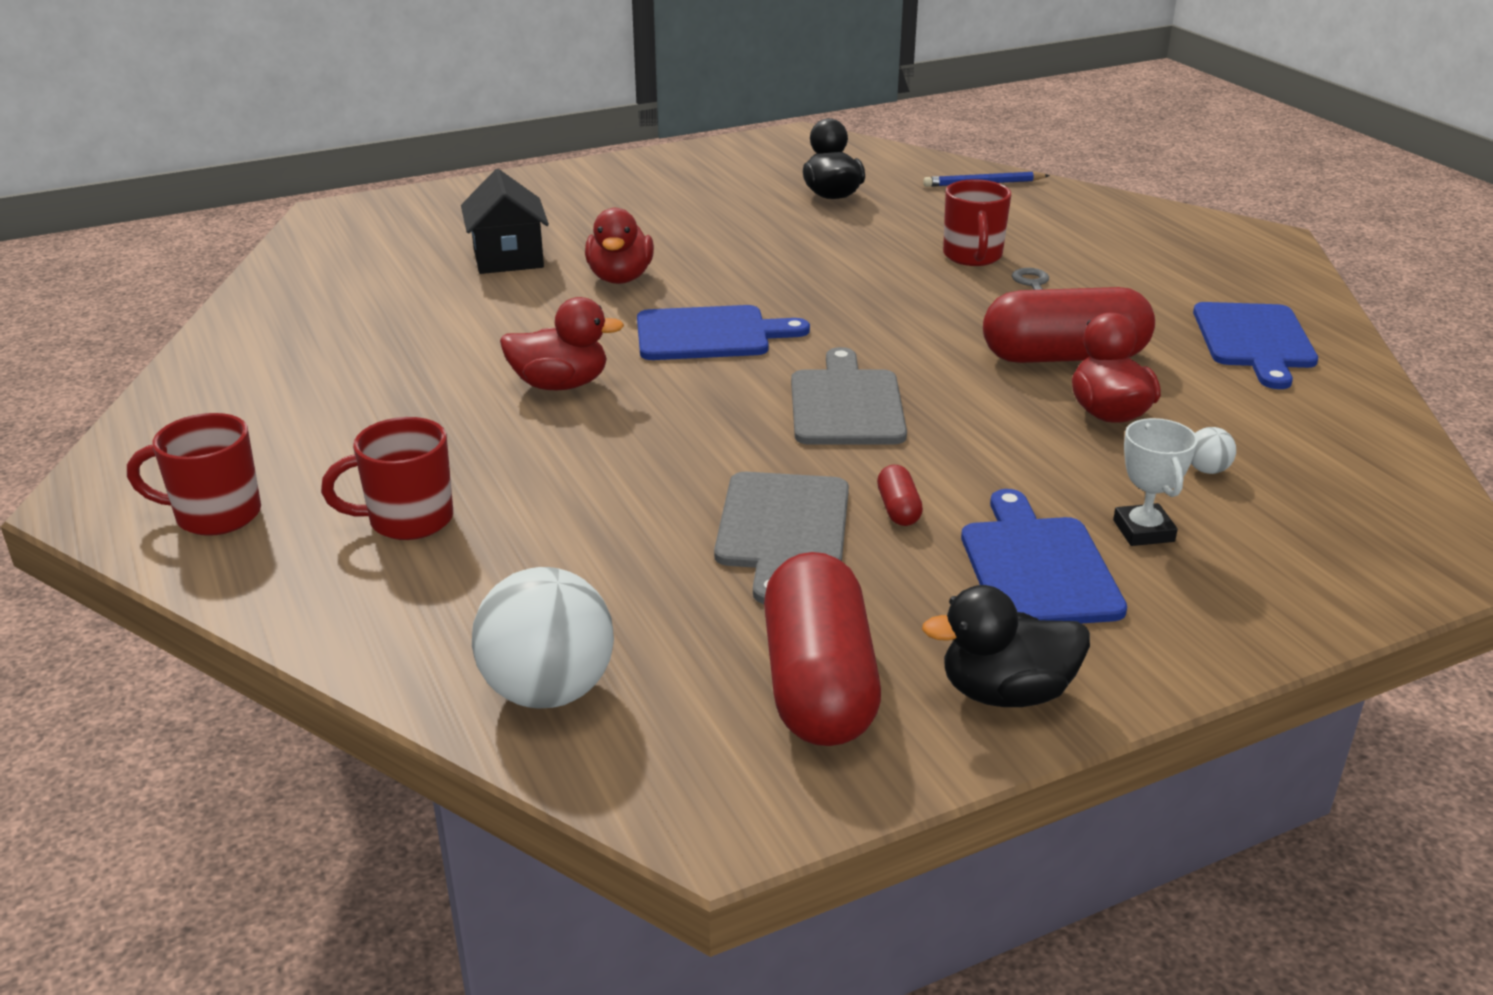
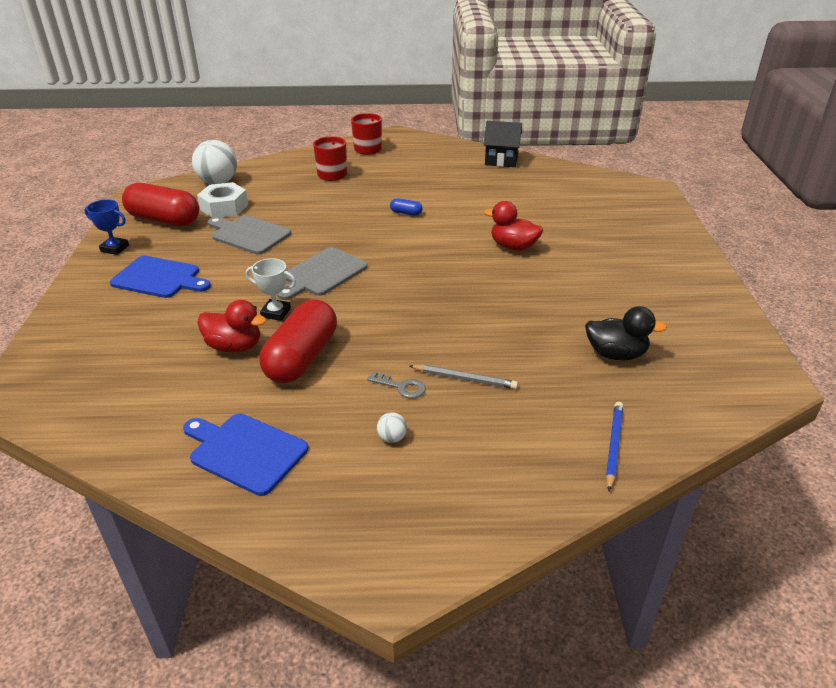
camera: 115 degrees right, 5 degrees up
(508, 258) = (559, 222): black house -> black house (501, 160)
(560, 384) = (406, 213): red duck -> blue capsule
(685, 615) = (224, 207): none -> white nut
(709, 334) = (425, 256): blue cutting board -> none
(846, 404) = (322, 273): grey cutting board -> grey cutting board turned 105 degrees clockwise
(898, 509) = (230, 261): red capsule -> none
(972, 256) = (464, 379): red mug -> grey pencil
(1006, 693) = (115, 248): black duck -> blue trophy
(1143, 531) = (144, 313): white trophy -> white trophy (276, 313)
(1207, 470) = (157, 353): white ball -> white ball (392, 438)

